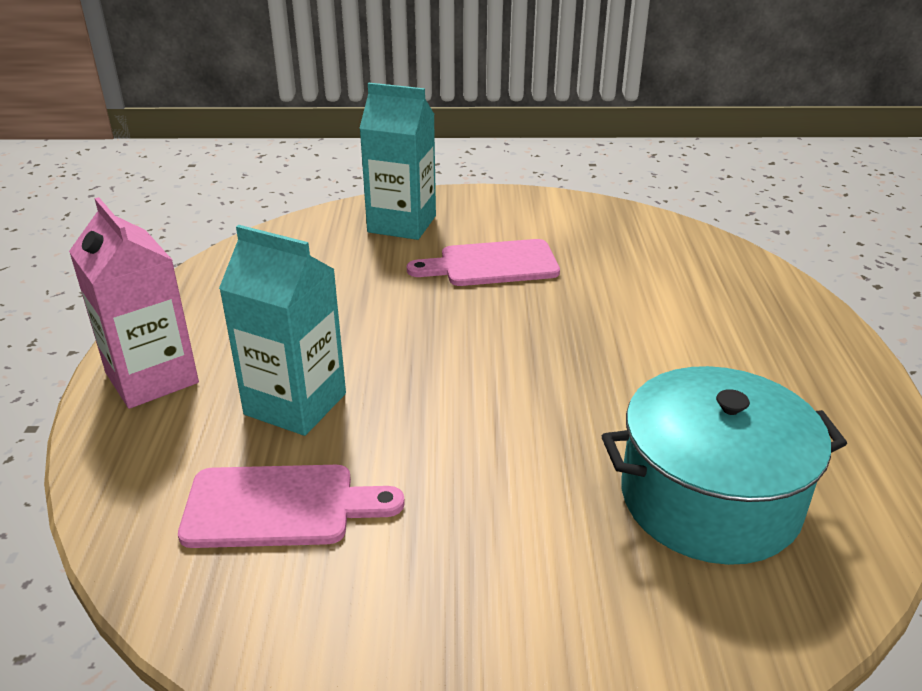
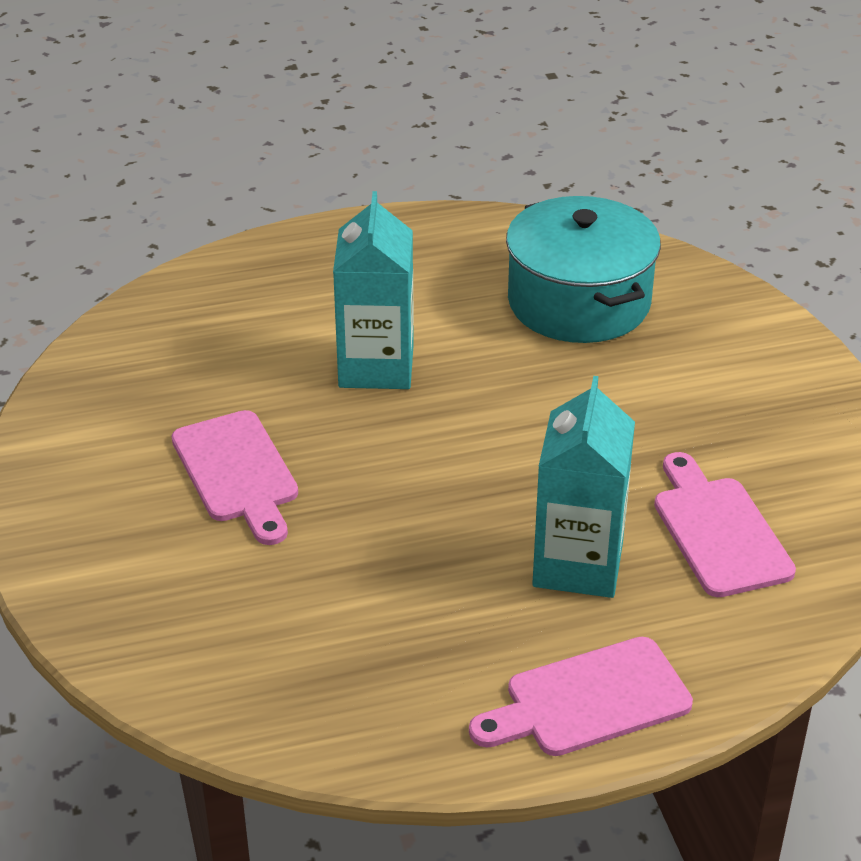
camera: 105 degrees left, 5 degrees up
(152, 378) = (589, 700): pink carton -> pink cutting board
(402, 224) = (140, 579): turquoise carton -> turquoise carton (376, 367)

